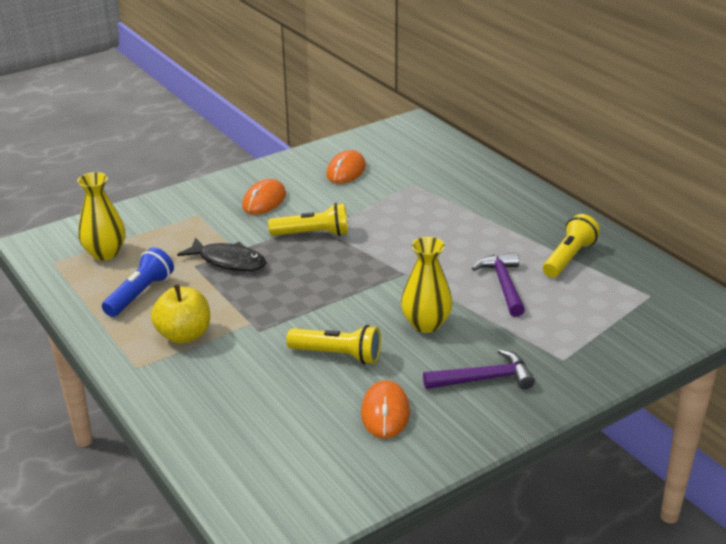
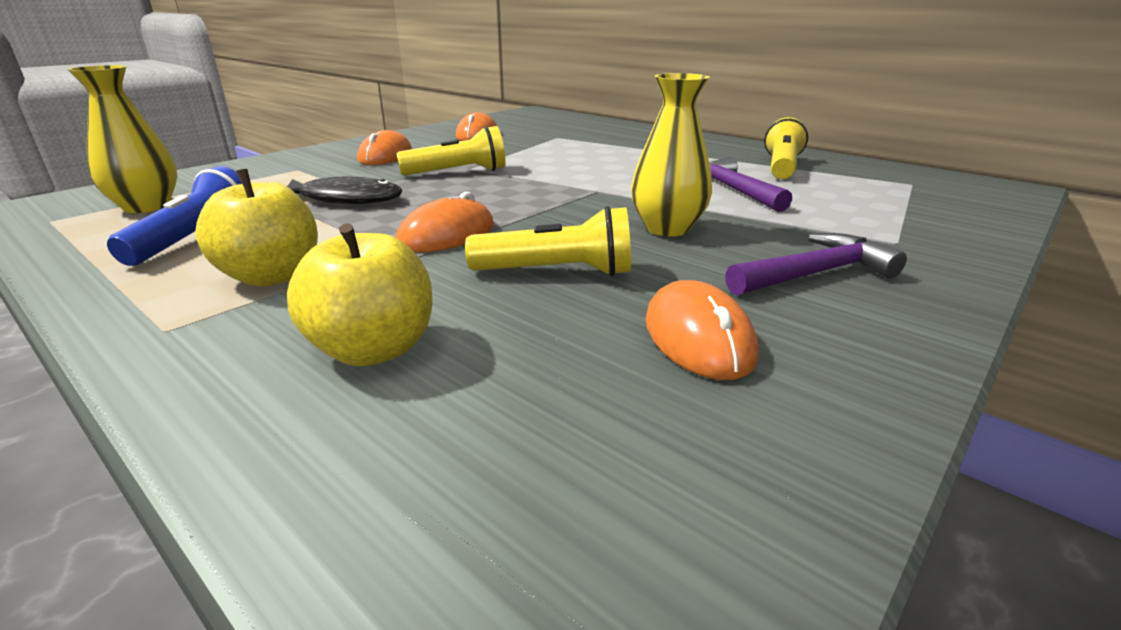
camera: 15 degrees left, 5 degrees down
(231, 395) = (373, 349): none -> yellow apple
(285, 311) = (447, 235): none -> orange mouse

